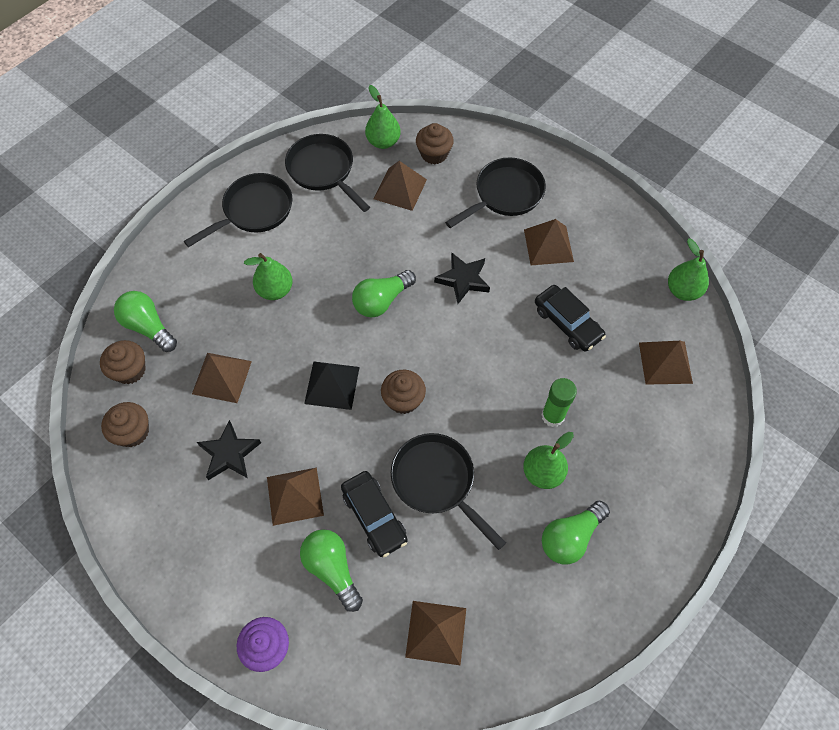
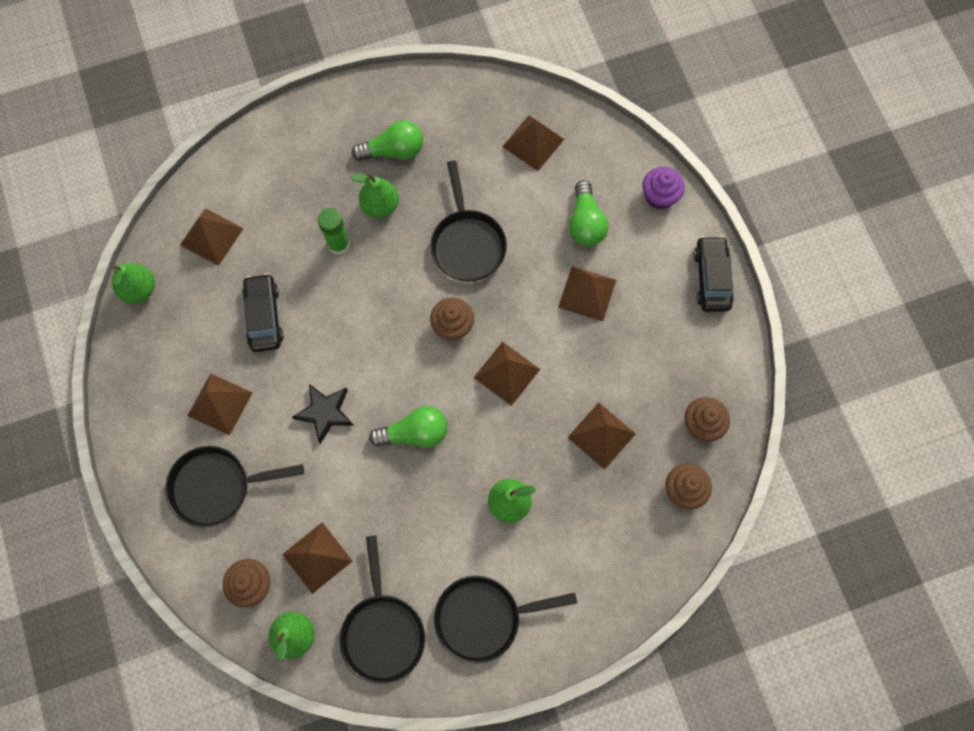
camera: 150 degrees left, 10 degrees up
(148, 327) = (649, 529): green light bulb -> none
(229, 454) = (625, 358): black star -> none
(332, 385) = (506, 373): black pyramid -> brown pyramid
(374, 516) = (532, 244): black car -> black car (711, 278)

